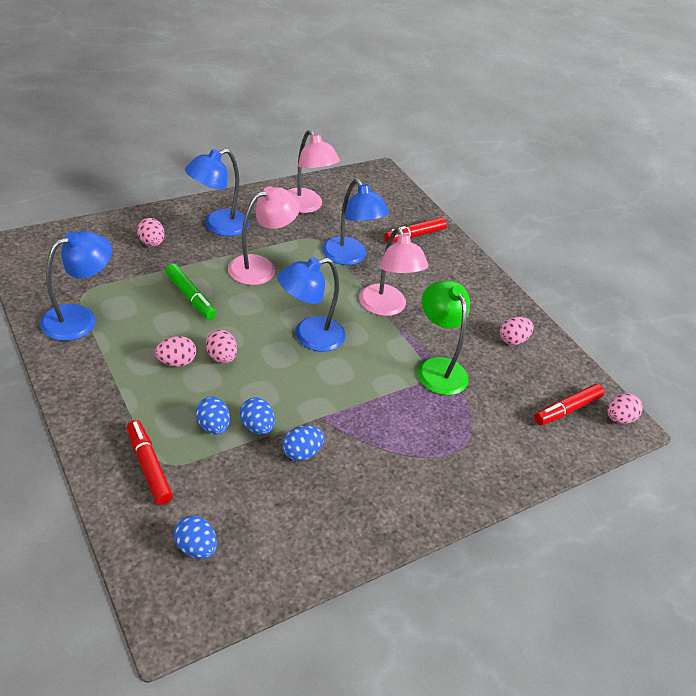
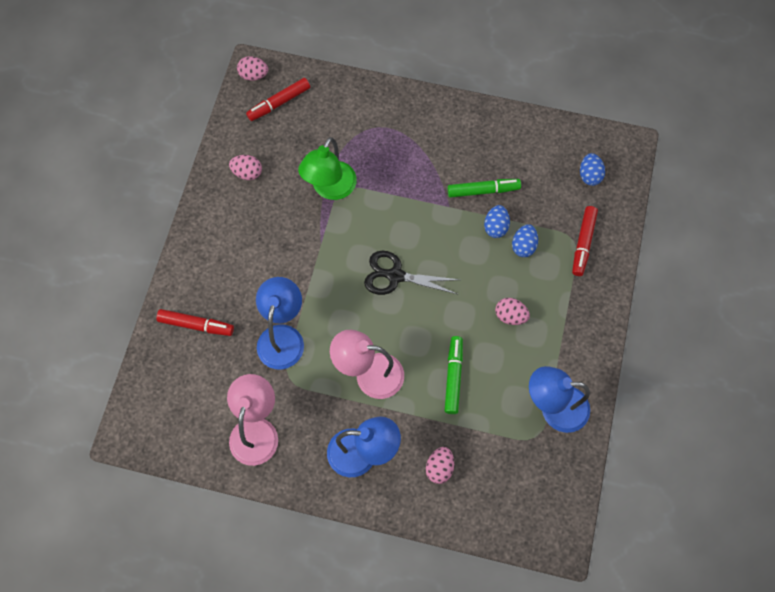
camera: 130 degrees left, 25 degrees up
(221, 357) = (475, 299): pink egg -> none
(301, 452) = (483, 190): blue egg -> green marker
(309, 337) = (395, 276): blue lamp -> black scissors
(386, 307) = (309, 264): pink lamp -> none
(567, 409) = (279, 103): red marker -> red marker turned 135 degrees clockwise

